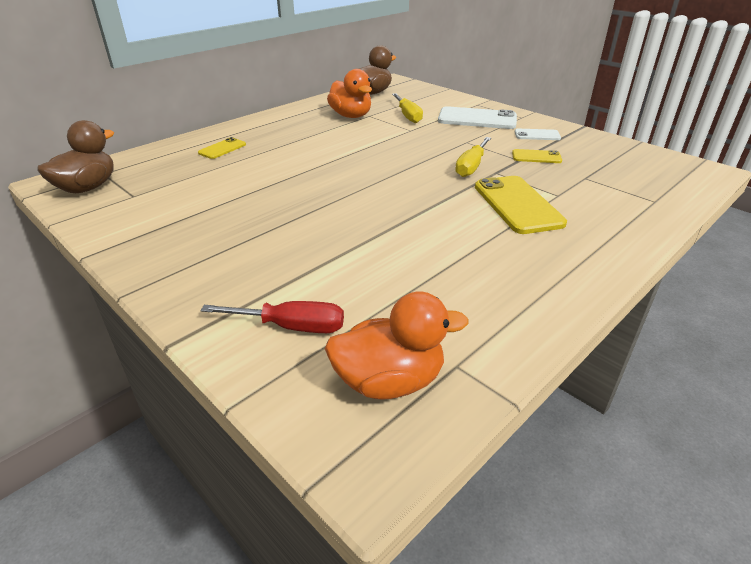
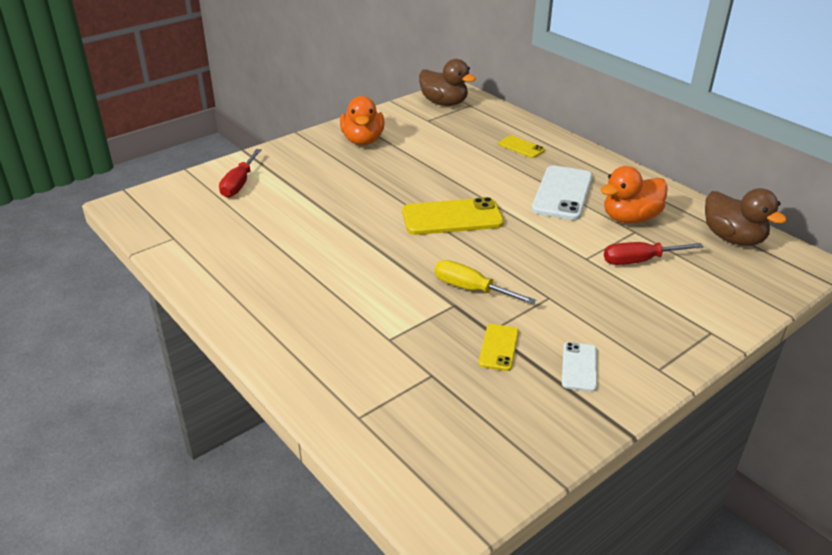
camera: 95 degrees right, 0 degrees up
(389, 381) = (175, 214): orange duck -> orange duck (363, 140)
(408, 116) = (639, 261): yellow screwdriver -> red screwdriver
(477, 119) = (639, 320): white phone -> white phone (562, 193)
(517, 205) = (373, 305): yellow phone -> yellow phone (452, 217)

